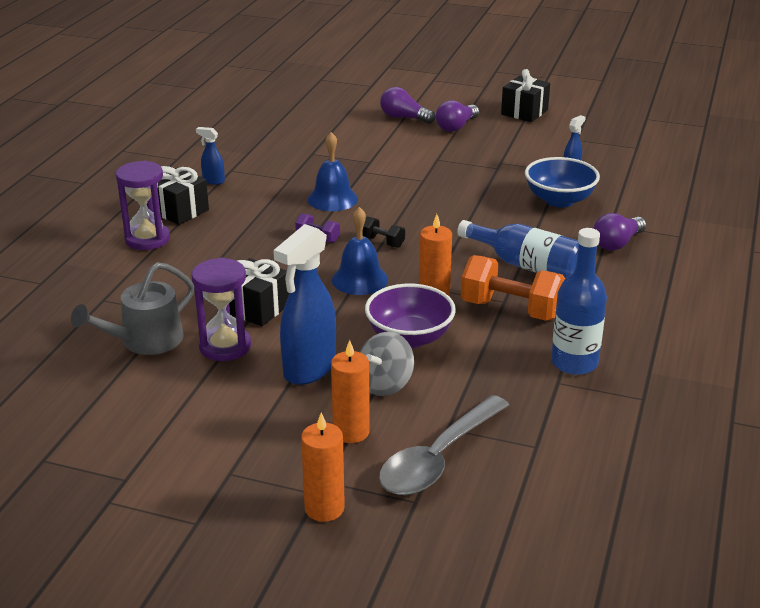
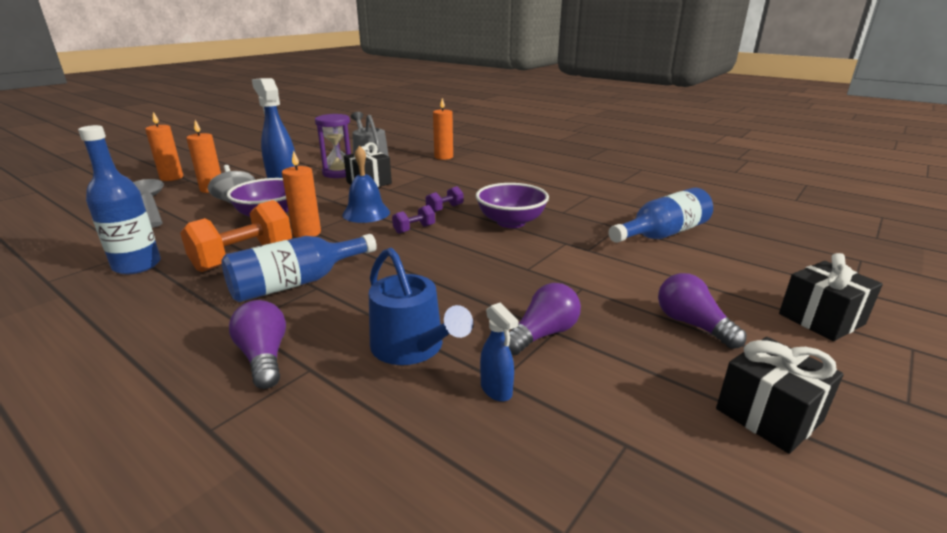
camera: 110 degrees right, 5 degrees down
(108, 282) = (443, 157): none -> orange candle
(147, 239) = (489, 167): purple hourglass -> none
(179, 211) = (525, 176): black gift -> black gift (821, 319)
(213, 181) = (572, 188): blue spray bottle -> none
(317, 136) = (662, 234): none -> blue bottle
(332, 199) = (511, 222): blue bell -> purple bowl
(382, 242) = (414, 229): black dumbbell -> purple dumbbell
(404, 118) = (724, 291): purple light bulb -> purple light bulb (543, 334)
(559, 200) = (412, 347): blue bowl -> blue watering can

